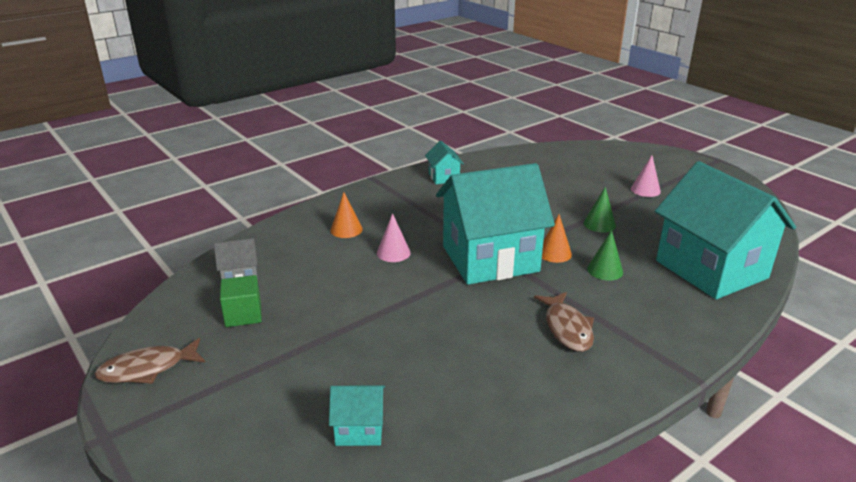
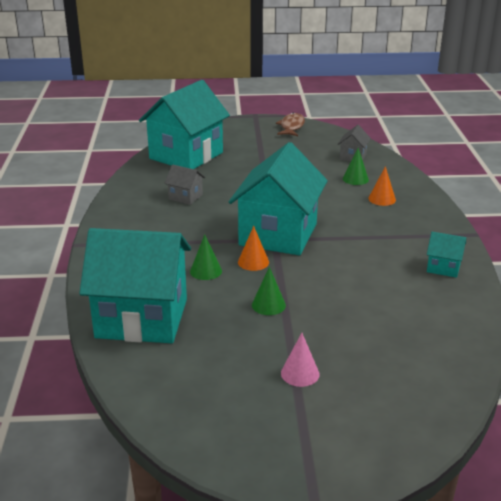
camera: 125 degrees right, 0 degrees up
(243, 315) = (311, 151): green cube -> none
(309, 257) = (355, 179): none -> green cone
(359, 429) = (186, 155): turquoise house -> turquoise house, size x2.37
(393, 253) = (329, 205): pink cone -> none
(489, 356) = (185, 197): none -> grey house
(567, 328) = (172, 227): brown fish -> none

